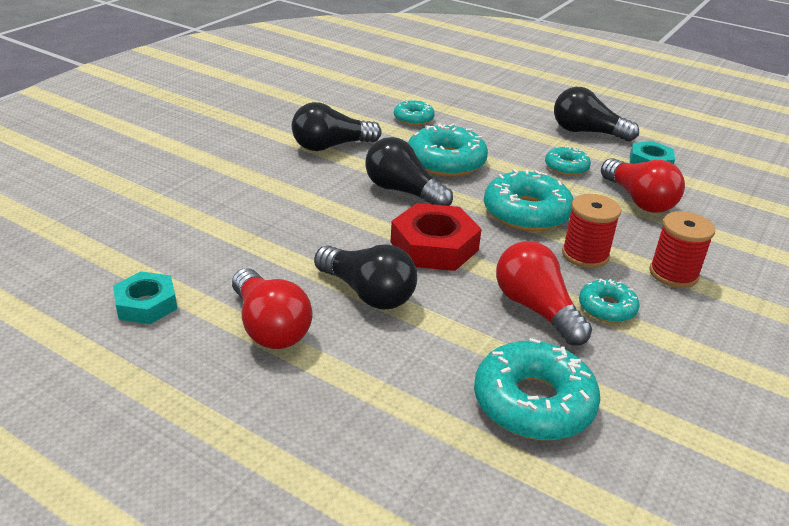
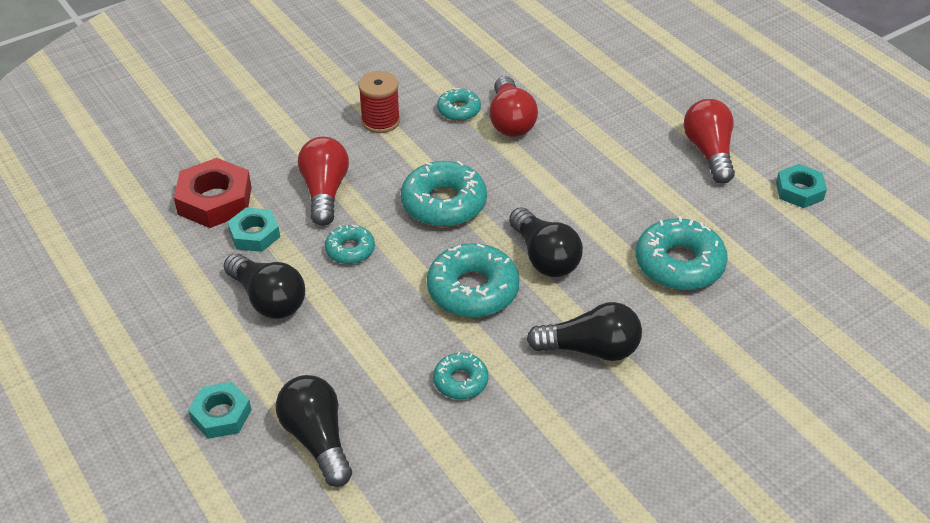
camera: 155 degrees left, 10 degrees up
(368, 293) = (628, 161): black light bulb -> black light bulb (317, 439)
(434, 246) = (552, 189): red nut -> red nut (215, 200)
(533, 402) = (559, 71): turquoise donut -> turquoise donut (679, 264)
(543, 86) = (221, 415): none -> turquoise nut
(585, 255) = (433, 151): red spool -> none

